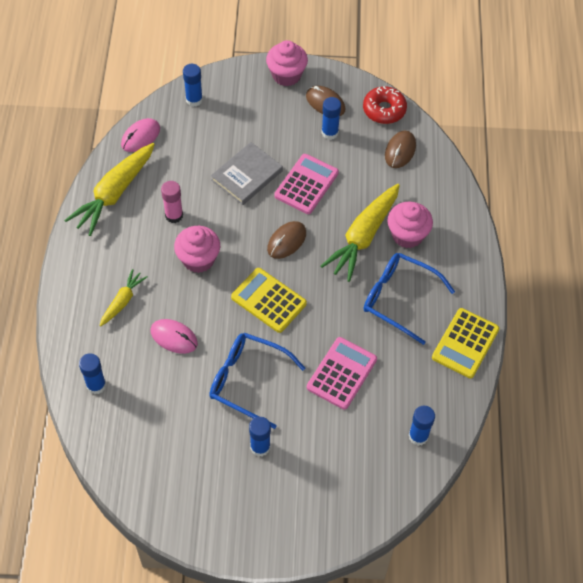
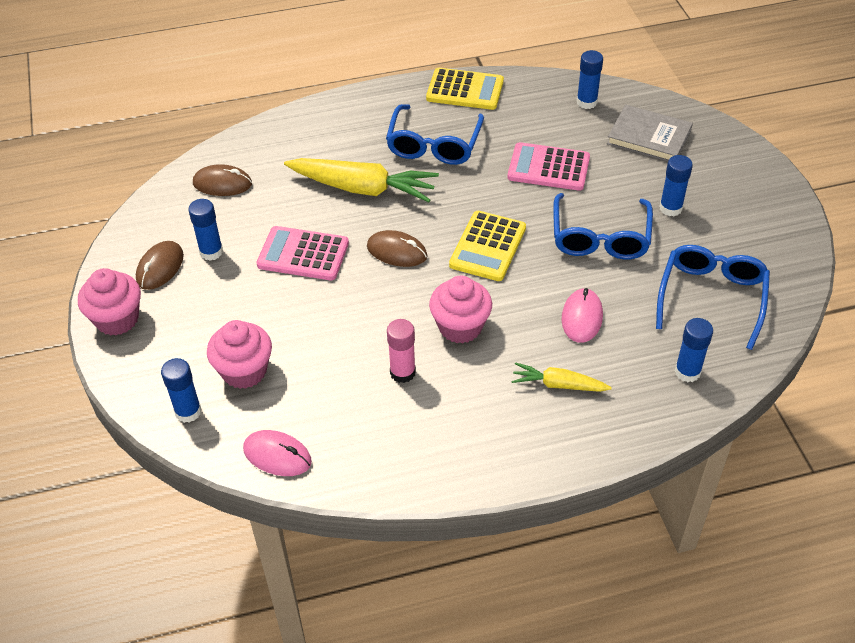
camera: 105 degrees left, 10 degrees down
(114, 193) = (392, 453): yellow carrot -> none
(155, 433) = (711, 297): none -> blue glasses
(247, 175) = (309, 315): grey book -> grey book (649, 137)
(384, 110) = (159, 210): red donut -> none
(407, 235) = (346, 154): pink cupcake -> pink cupcake (244, 371)

